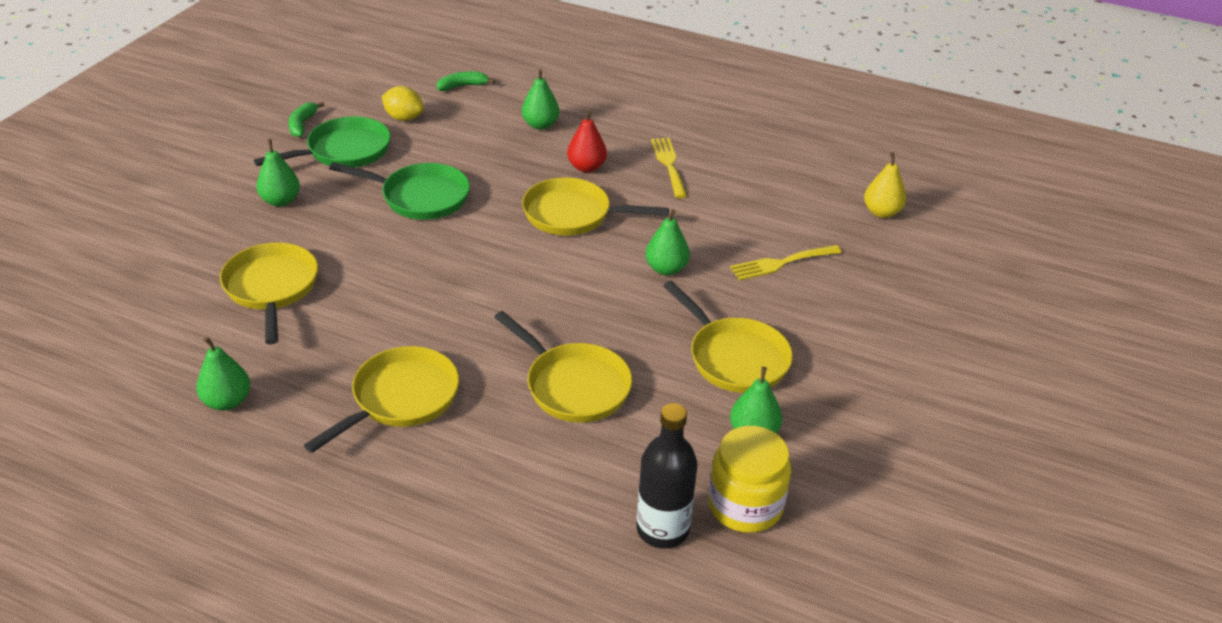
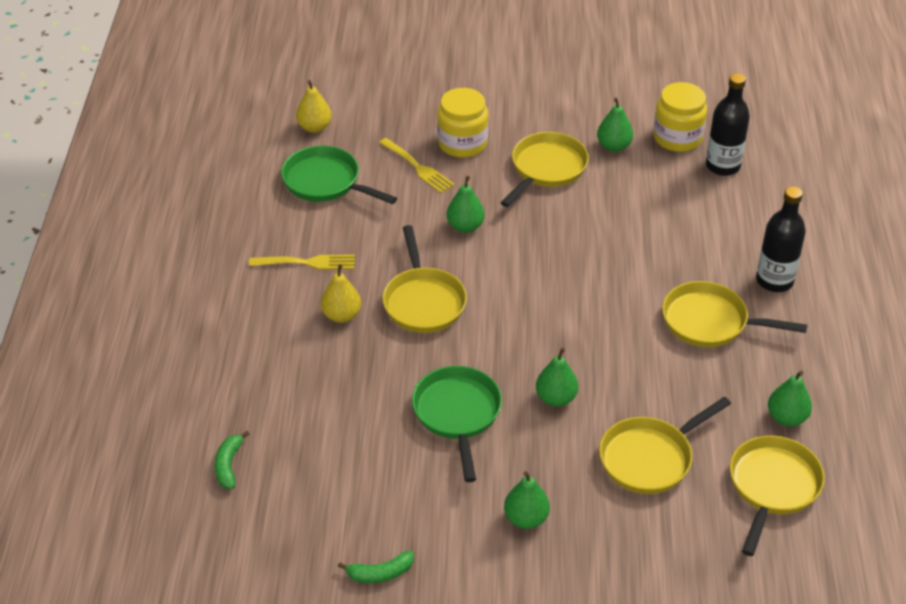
camera: 110 degrees left, 5 degrees up
(344, 151) = (412, 510): green pan -> green pan (326, 182)
(404, 118) = (321, 488): yellow lemon -> none
(421, 484) = (774, 281): none -> black bottle
(462, 86) = (228, 465): green banana -> green banana turned 45 degrees clockwise
(540, 125) = (281, 372): green pear -> green pear (556, 398)
(573, 386) = (631, 238): yellow pan -> yellow pan (772, 487)
(586, 167) = (341, 315): red pear -> yellow pear
(669, 165) = (307, 262): yellow fork -> yellow fork turned 150 degrees counterclockwise
(812, 306) = (462, 143): none -> yellow jar

